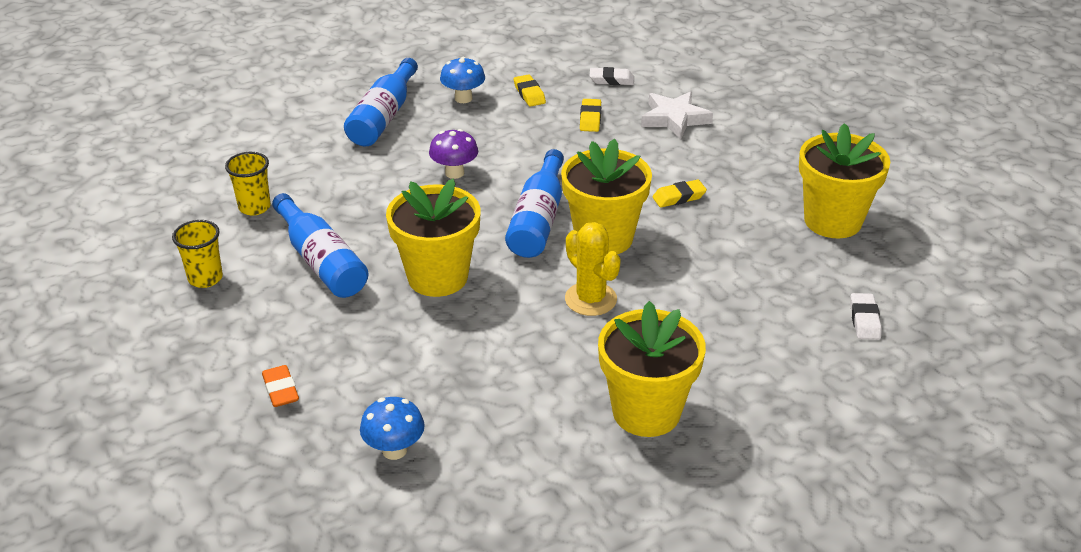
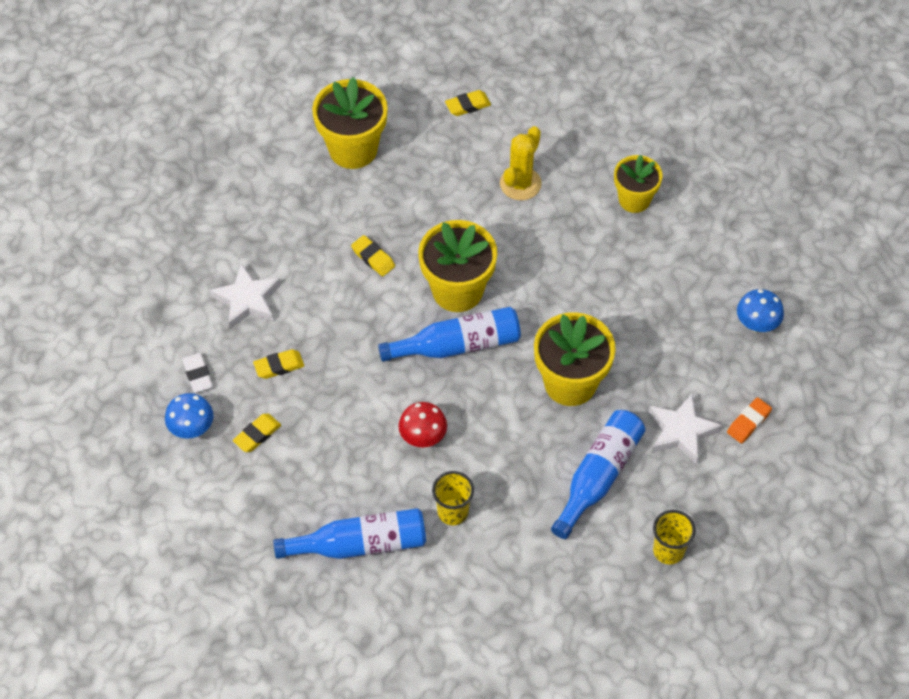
camera: 115 degrees left, 20 degrees up
(254, 207) = (558, 572): yellow cup -> yellow cup (453, 512)
(316, 334) = (681, 431): none -> white star
(454, 173) = (423, 437): purple mushroom -> red mushroom
(463, 98) = (292, 489): blue mushroom -> blue mushroom (192, 429)
(590, 299) = (538, 272): yellow cactus -> yellow cactus (520, 184)
(646, 412) = (634, 200): yellow flower pot -> yellow flower pot, size x0.64
(864, 320) = (468, 105): white eraser -> yellow eraser

